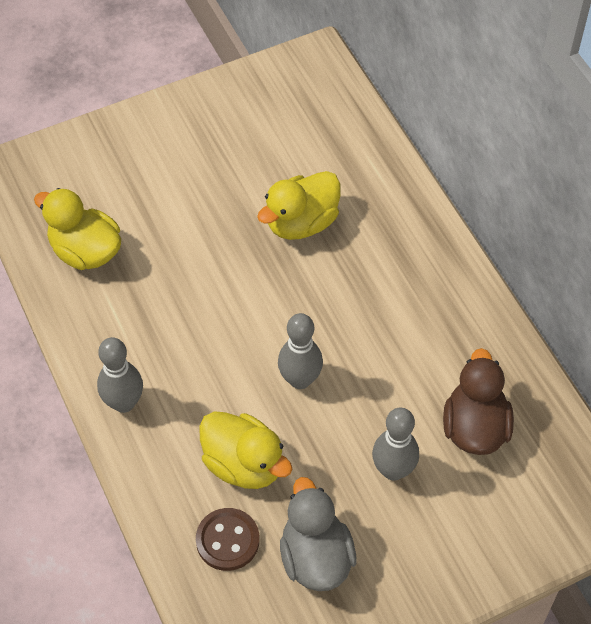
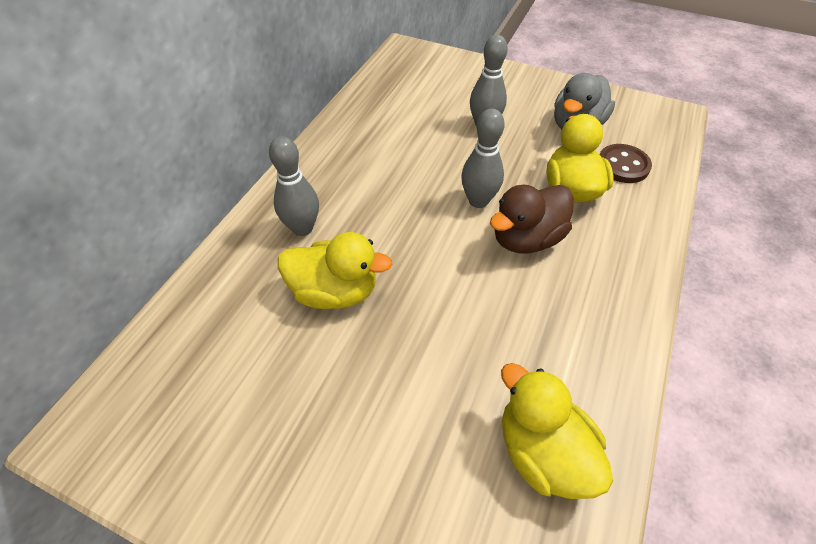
camera: 130 degrees left, 5 degrees down
(85, 251) = (542, 452): yellow duck -> yellow duck turned 150 degrees clockwise
(124, 403) = (625, 287): grey bowling pin -> grey bowling pin (302, 228)
(474, 427) = (414, 110): brown duck -> brown duck (526, 239)

